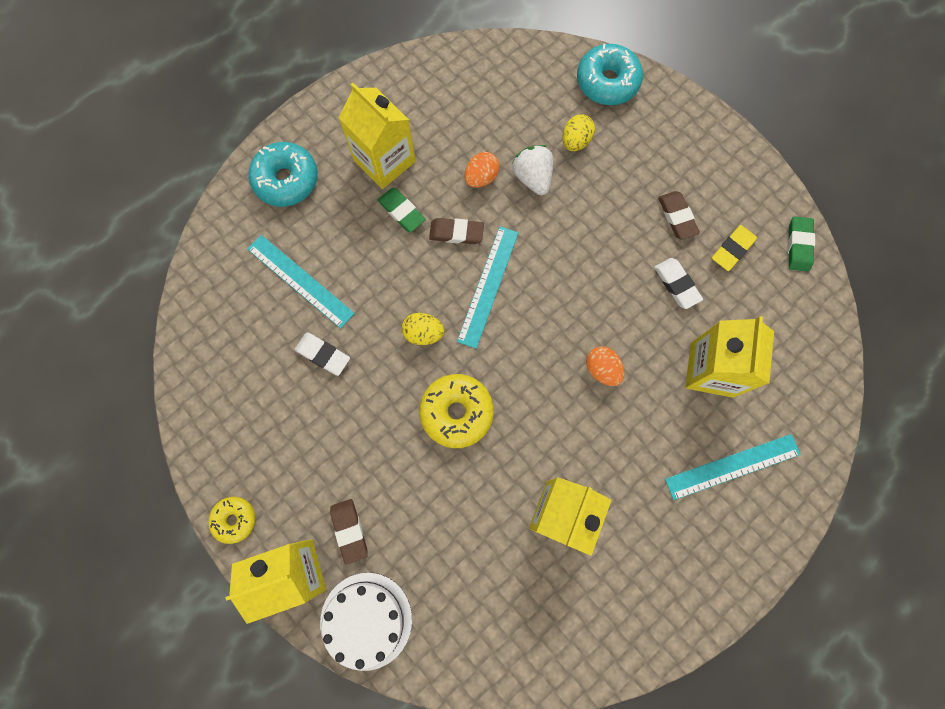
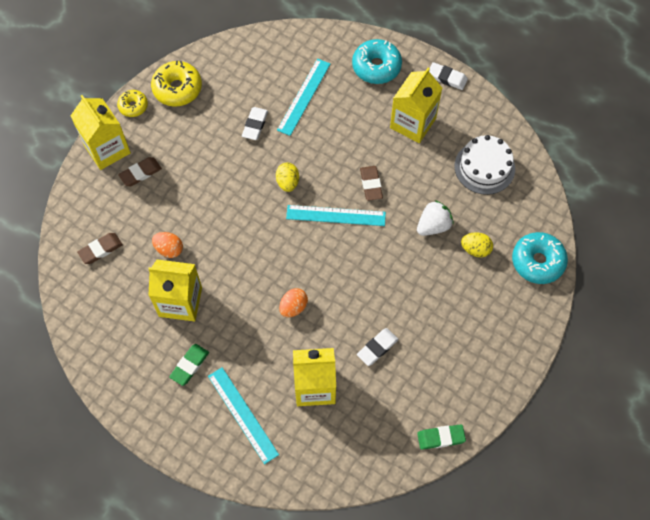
camera: 75 degrees right, 10 degrees down
(332, 104) = (447, 78): none -> white eraser
(366, 620) = (86, 198): white cake -> white cake (484, 167)
(401, 211) = (376, 145): green eraser -> green eraser (189, 365)
(456, 412) = (236, 218): yellow donut -> yellow donut (177, 88)
(481, 178) = (421, 190): orange egg -> orange egg (169, 249)
(677, 217) = (435, 337): brown eraser -> brown eraser (100, 249)
(732, 249) = (420, 385): yellow eraser -> none

